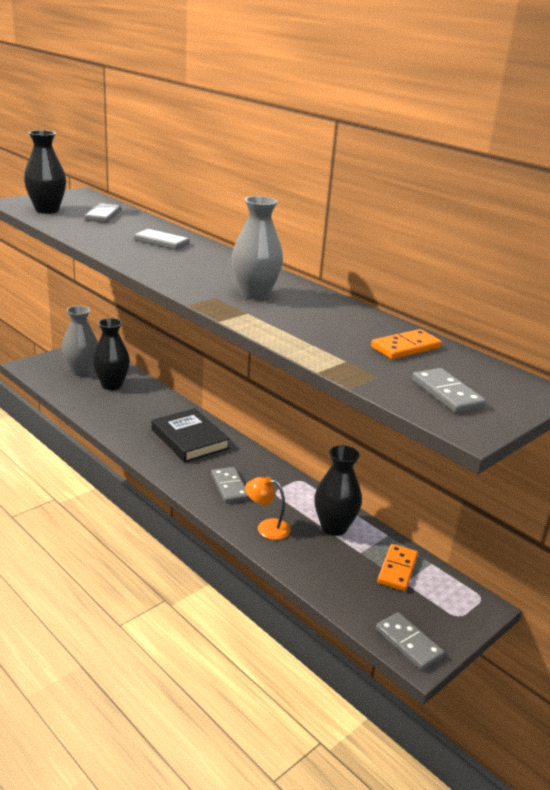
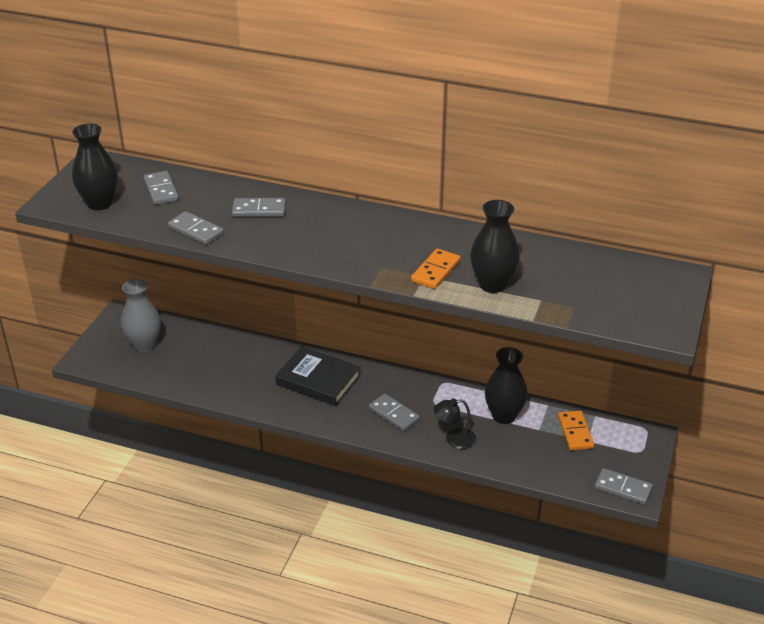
camera: 25 degrees left, 10 degrees up
(112, 385) = (190, 349): black vase -> black vase (492, 284)
(255, 294) = (407, 250): grey vase -> none
(266, 528) = (454, 439): orange lamp -> black lamp
(405, 347) = (567, 267): orange domino -> orange domino (435, 271)
(447, 394) = (631, 304): grey domino -> grey domino (196, 230)

